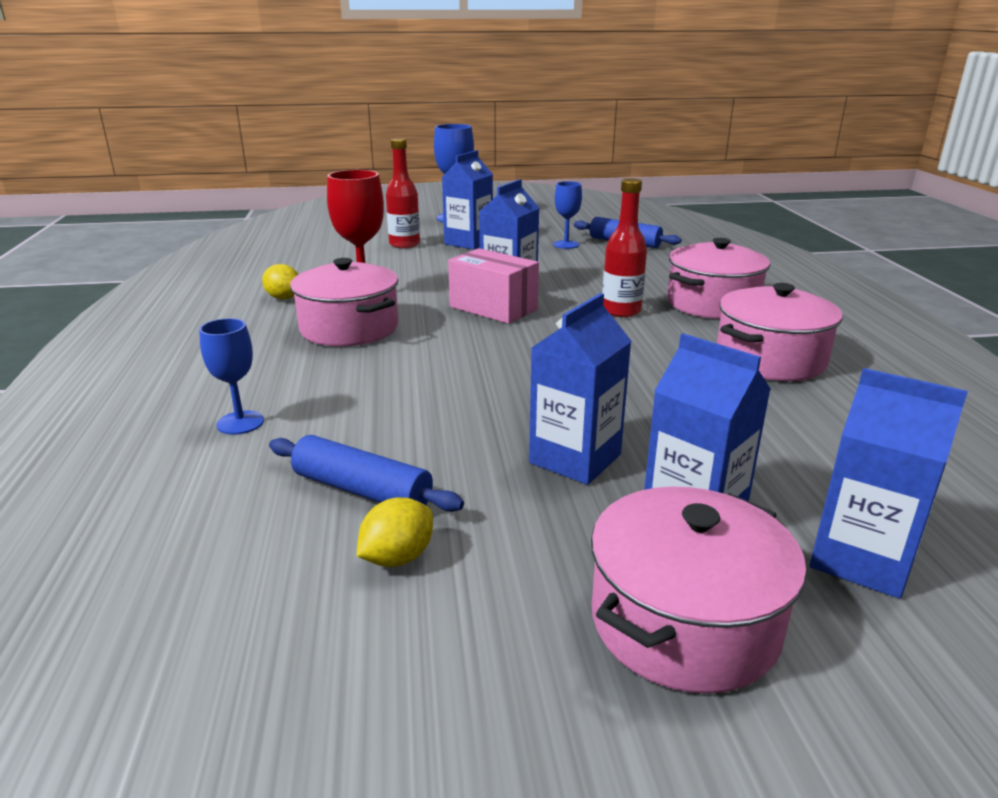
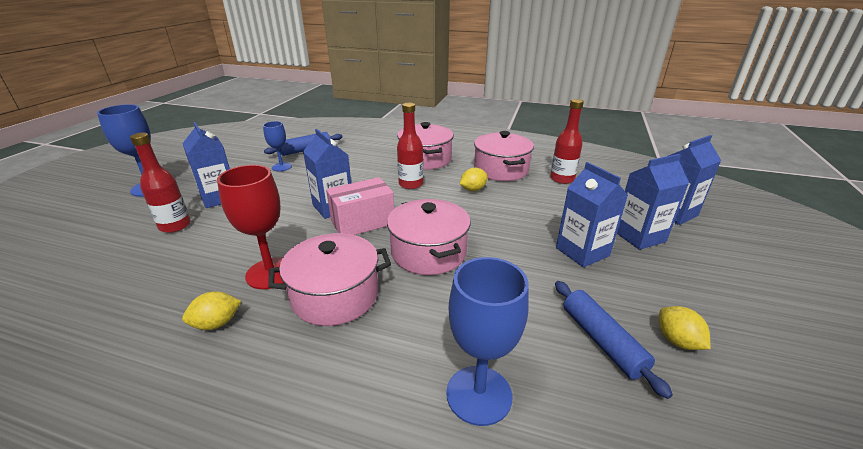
camera: 65 degrees left, 5 degrees up
(240, 423) = (479, 394): blue goblet -> blue goblet, size x1.63
(362, 490) = (602, 341): blue rolling pin -> blue rolling pin turned 75 degrees counterclockwise
(665, 350) = (473, 189): none -> yellow lemon
(684, 622) = (720, 265): pink pot -> pink pot (428, 252)
(824, 416) = (562, 179): none -> red bottle

